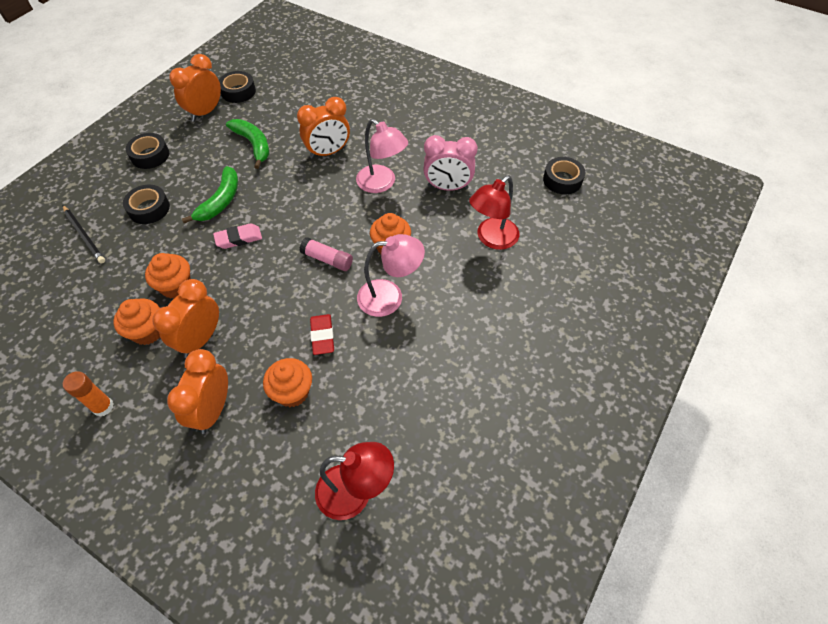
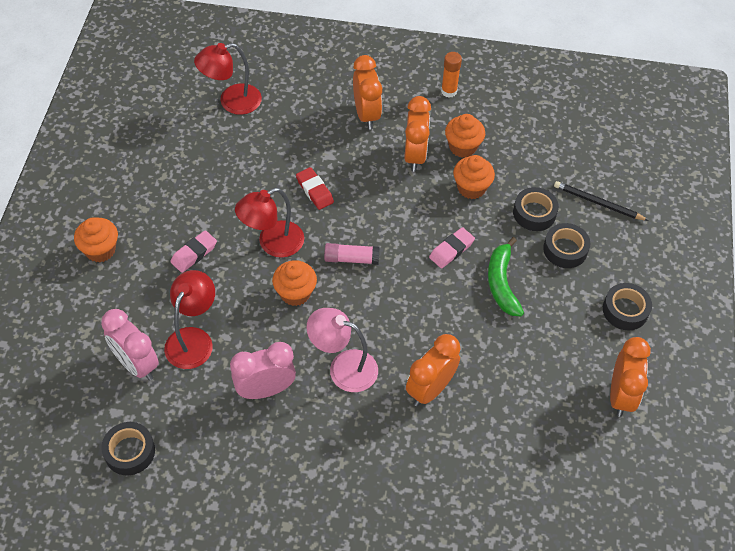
camera: 155 degrees right, 0 degrees up
(238, 91) = (610, 447): black tape -> black tape (534, 213)
(253, 145) = (524, 368): green banana -> none
(292, 392) = (314, 144): orange cupcake -> orange cupcake (100, 250)
(390, 296) = (272, 243): pink lamp -> red lamp
(467, 312) = (194, 253): none -> pink eraser
(544, 235) = (136, 364): none -> pink clock

